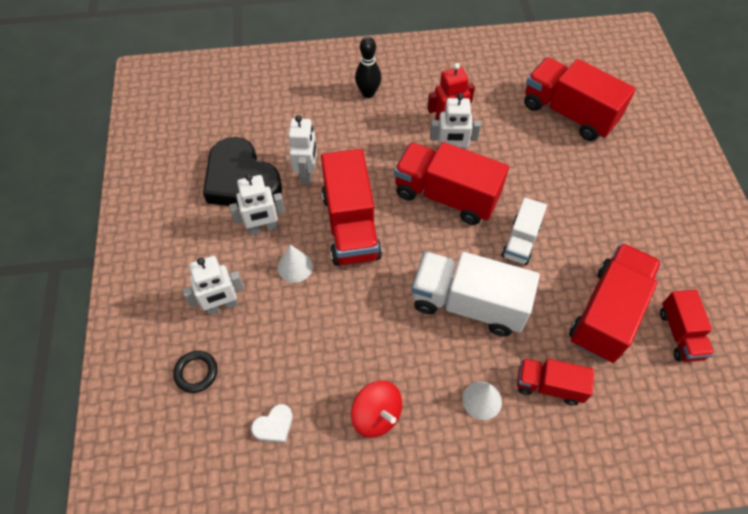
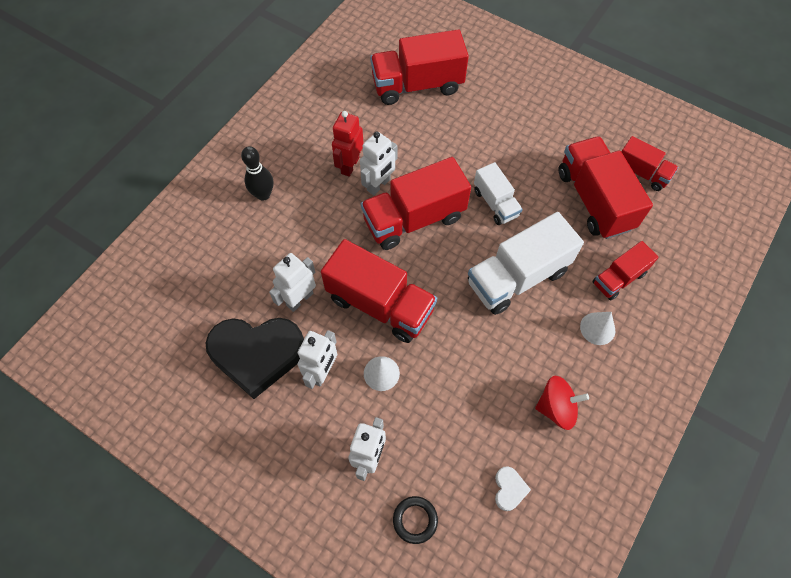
camera: 50 degrees left, 5 degrees up
(307, 173) = (299, 299): white robot -> white robot turned 90 degrees counterclockwise

